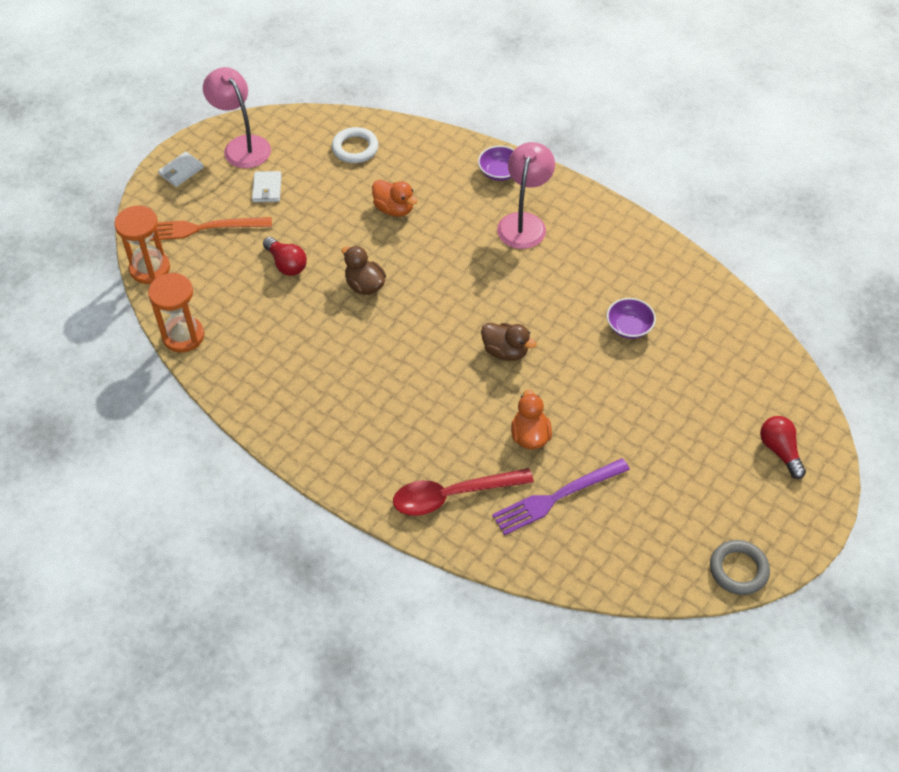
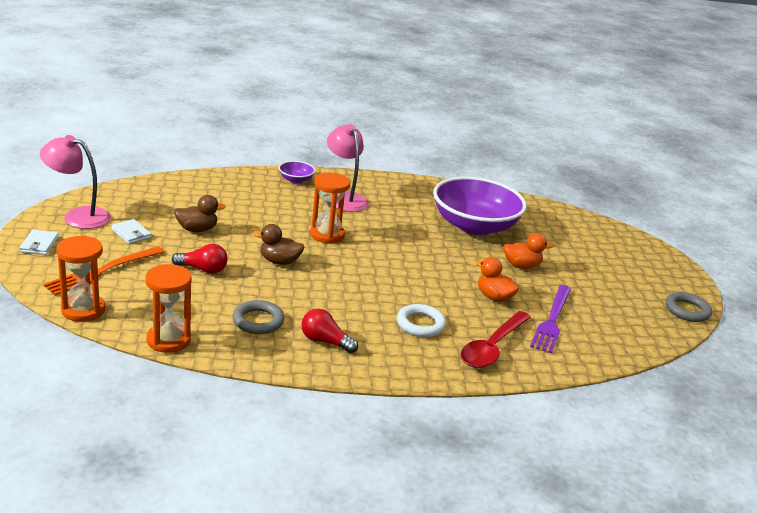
camera: 45 degrees left, 25 degrees down
(273, 351) = (258, 321): none -> grey ring
(355, 148) = (176, 194): white ring -> white ring (420, 324)
(394, 209) = (247, 217): orange duck -> orange duck (521, 266)
(448, 269) = (327, 235): none -> orange hourglass
(505, 351) = (420, 262): brown duck -> brown duck (197, 229)
(629, 327) = (474, 226): purple bowl -> purple bowl, size x2.43
(780, 451) = (626, 251): red light bulb -> red light bulb (325, 341)

